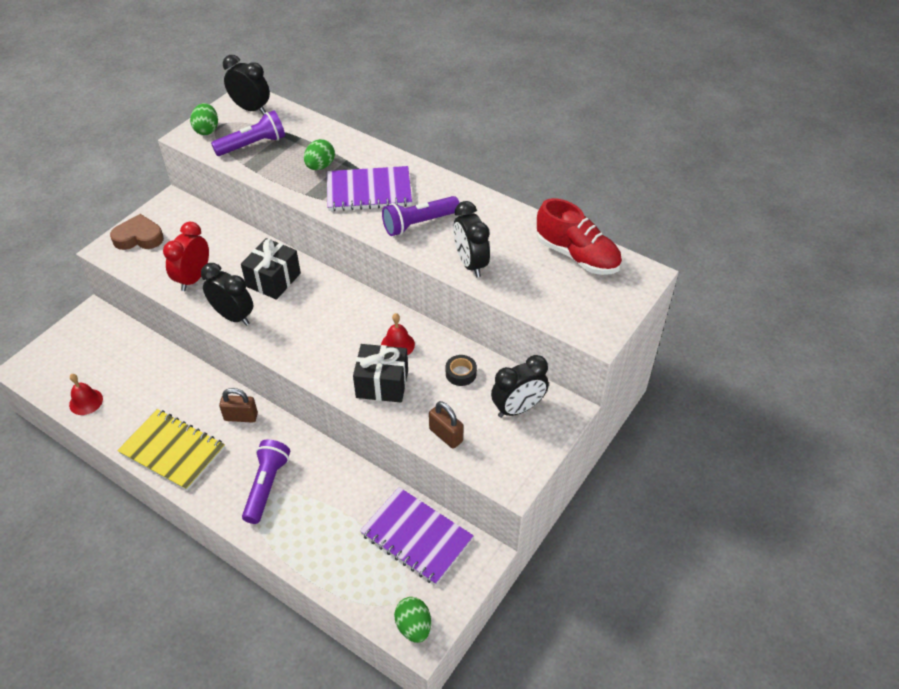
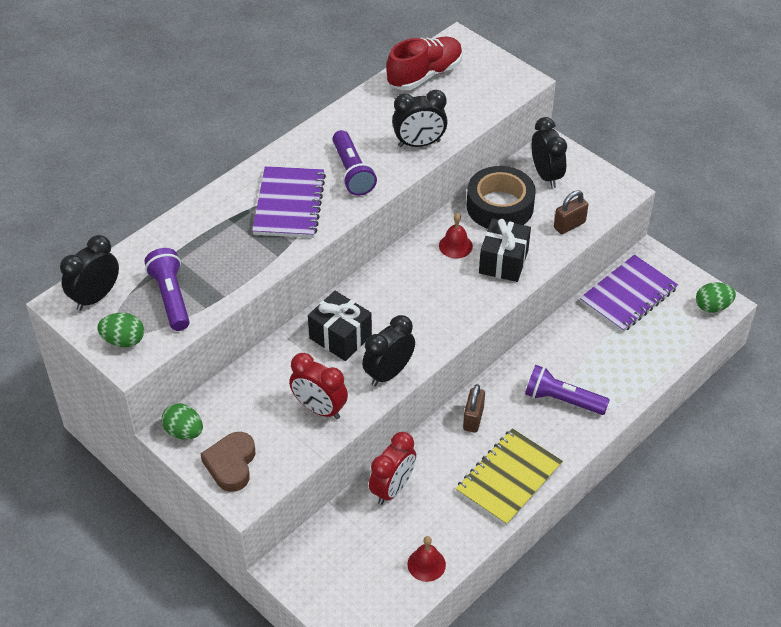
camera: 80 degrees left, 0 degrees up
(164, 369) = (392, 488): none -> red clock
(320, 166) = (233, 240): green egg -> green egg (184, 432)
(461, 373) = (500, 206): black tape -> black tape, size x2.29

